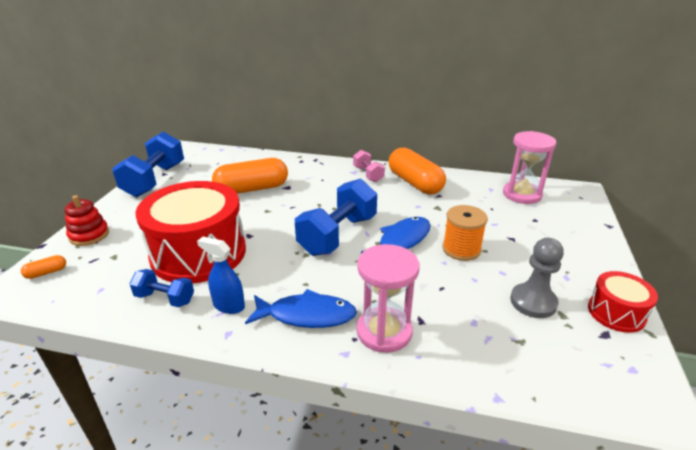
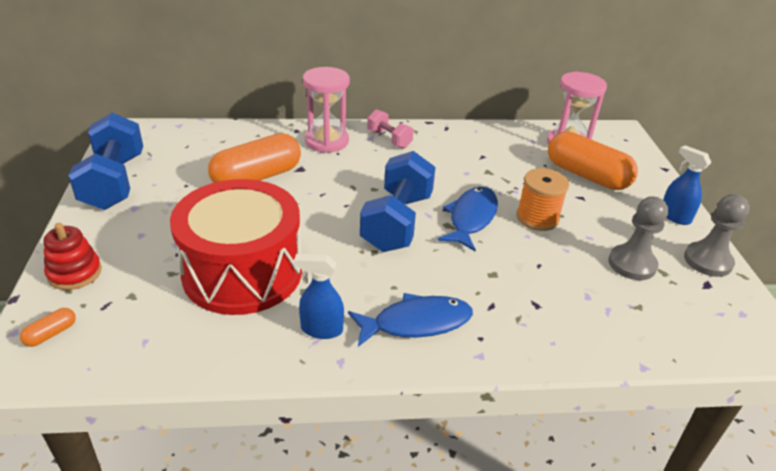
camera: 20 degrees left, 5 degrees up
(165, 298) = (238, 336): blue dumbbell -> none
(384, 331) = (506, 324): pink hourglass -> pink hourglass (326, 141)
(415, 183) = (448, 144): orange capsule -> orange capsule (586, 175)
(599, 267) = (674, 216): none -> blue spray bottle
(616, 313) = (707, 261): red drum -> grey pawn

